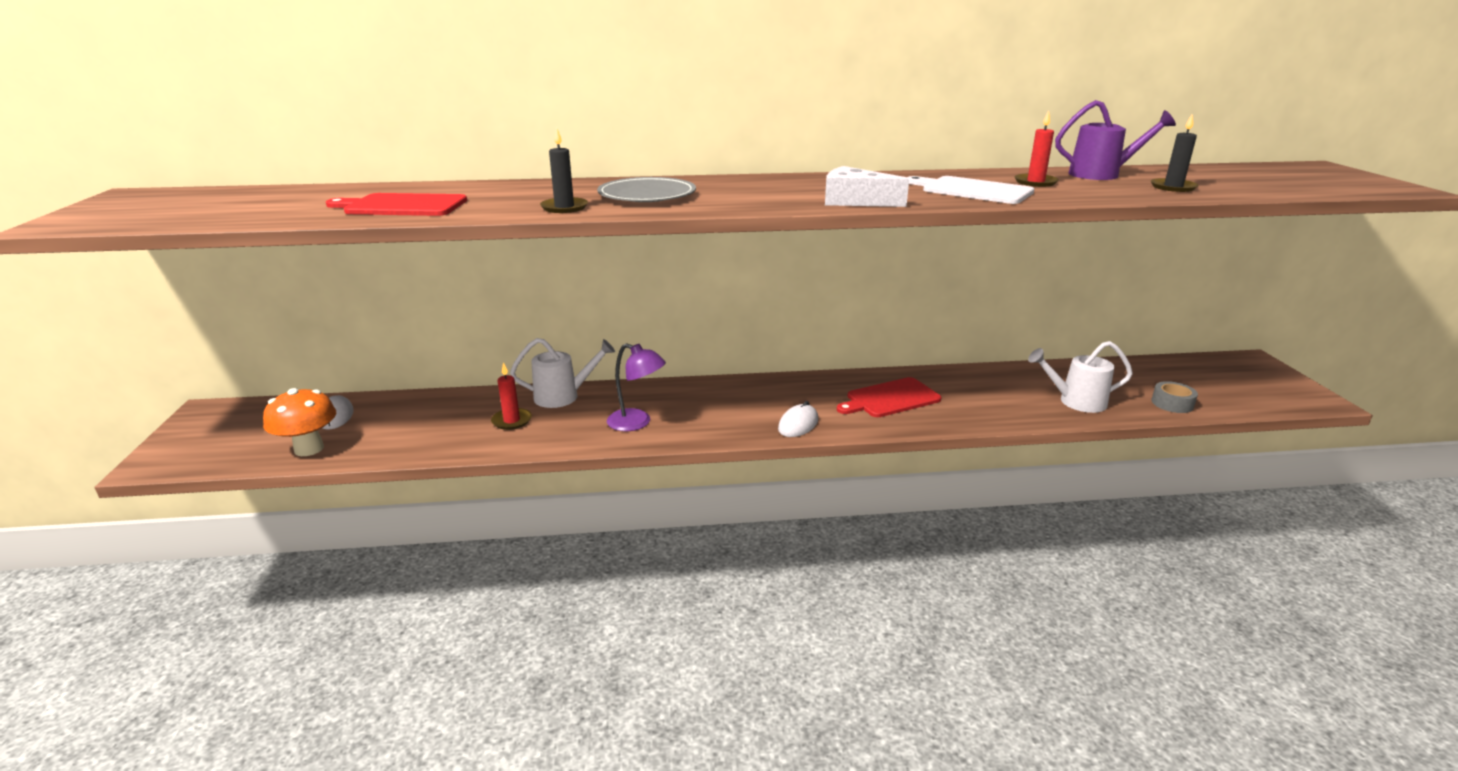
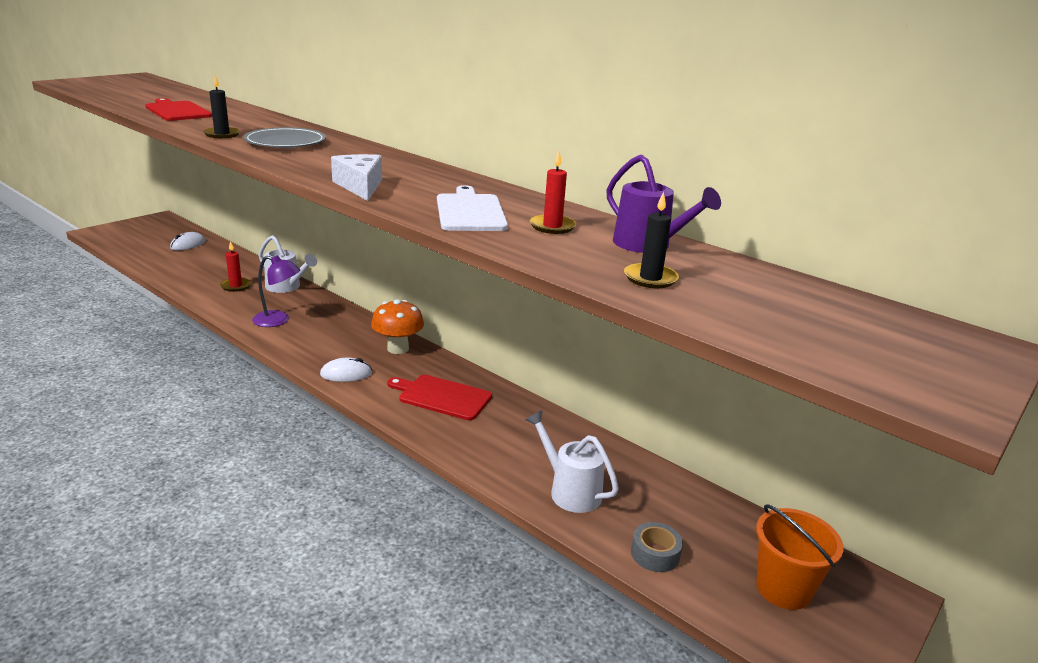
camera: 45 degrees right, 0 degrees up
(309, 449) = (145, 254): orange mushroom -> orange mushroom (398, 348)
(637, 423) = (278, 321): purple lamp -> purple lamp turned 60 degrees counterclockwise
(1231, 383) = (783, 589): none -> orange bucket

